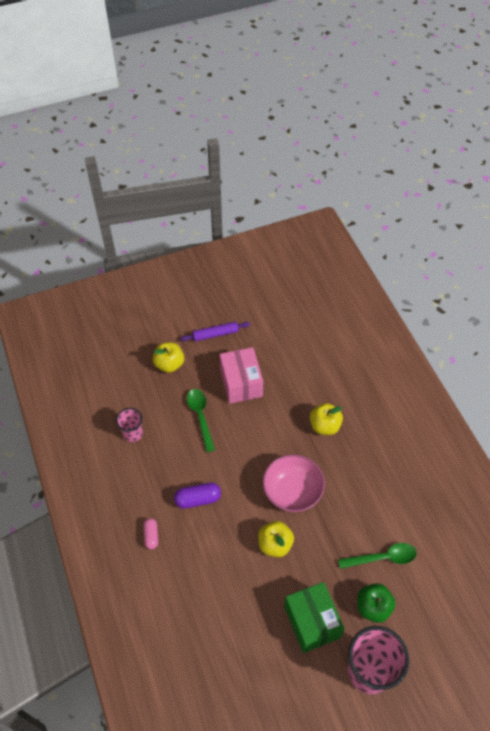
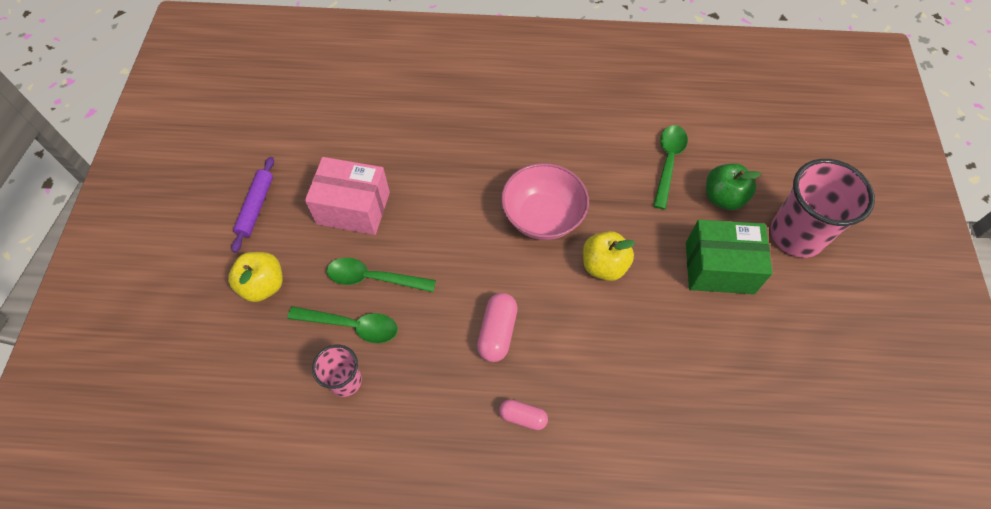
camera: 65 degrees left, 5 degrees up
(166, 420) = (352, 326): none -> green spoon
(198, 499) = (497, 332): purple capsule -> pink capsule
(324, 426) = (472, 144): yellow apple -> none

